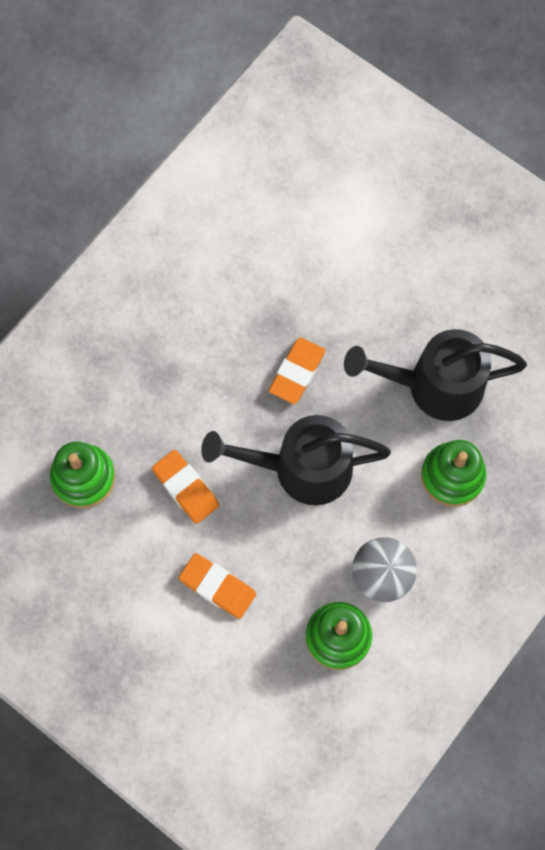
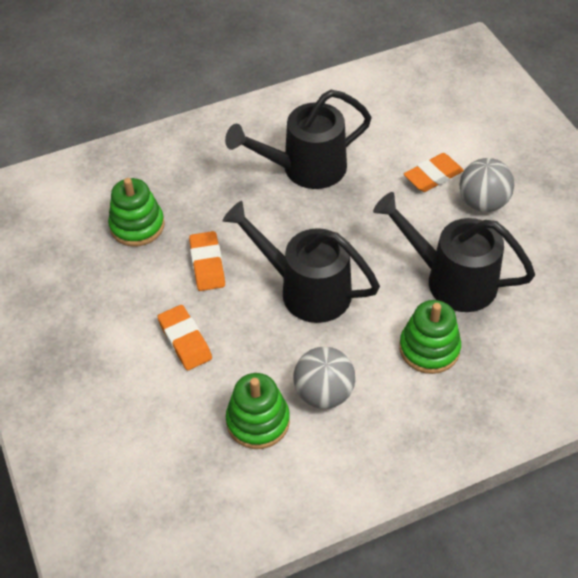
camera: 30 degrees right, 20 degrees down
(216, 318) = (304, 169): none -> black watering can
(297, 372) = (344, 226): orange eraser -> orange eraser (433, 176)
(418, 274) = (483, 202): none -> grey ball

